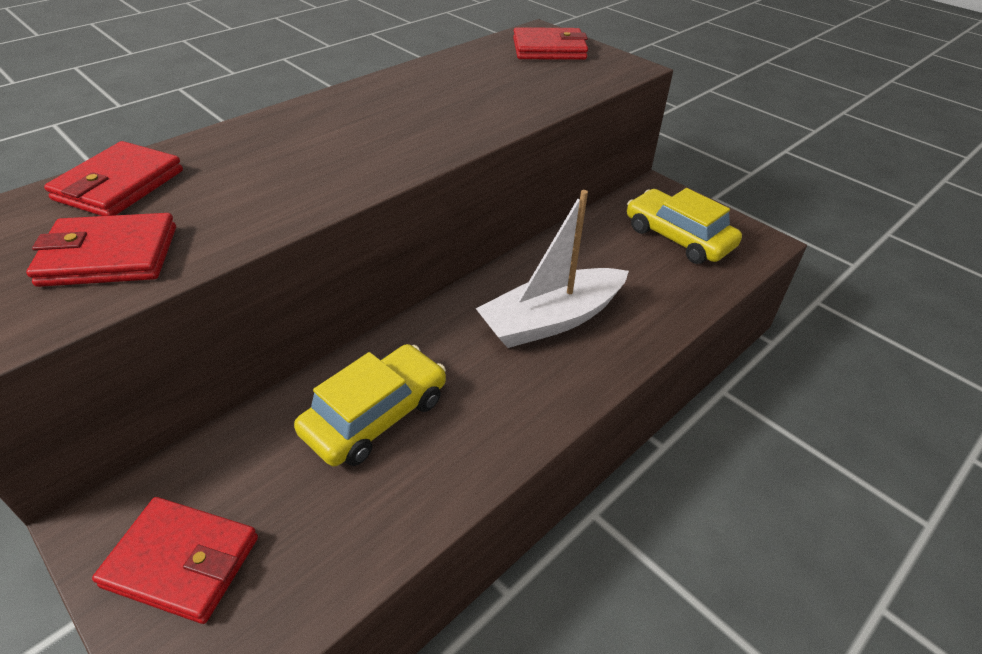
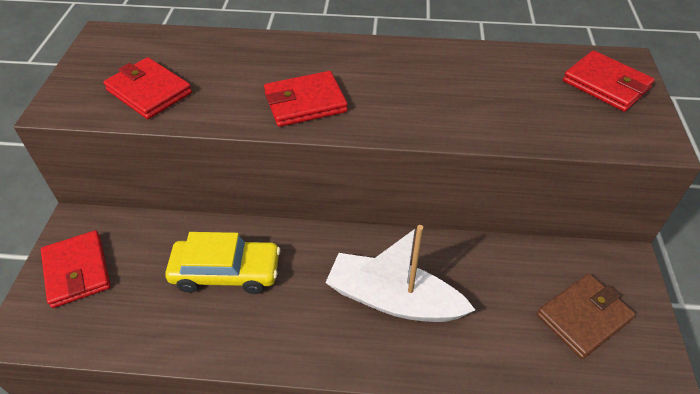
camera: 50 degrees right, 5 degrees up
(119, 185) = (204, 49): red wallet -> red wallet (305, 103)
(678, 237) = (583, 317): yellow car -> brown wallet

